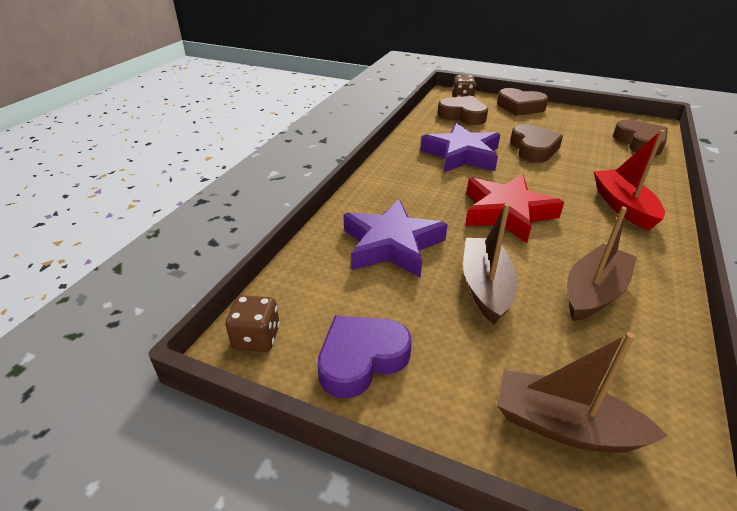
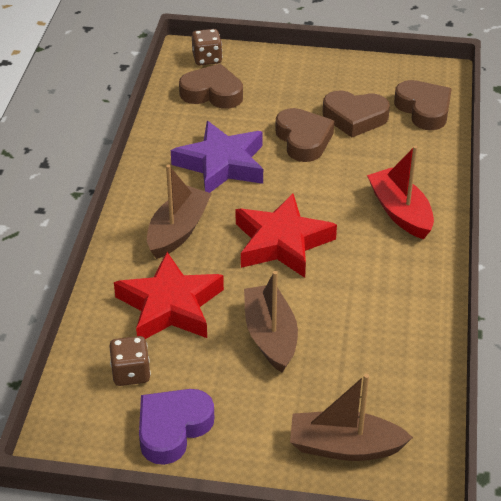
camera: 15 degrees left, 5 degrees up
(256, 338) = (72, 429): brown dice -> brown dice (131, 373)
(392, 245) = (170, 306): purple star -> red star
(520, 107) = (282, 65): brown heart -> brown heart (354, 118)
(593, 292) = (368, 322): brown boat -> brown boat (178, 231)

